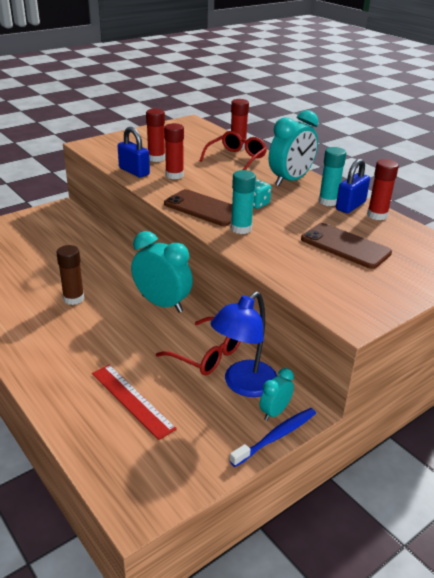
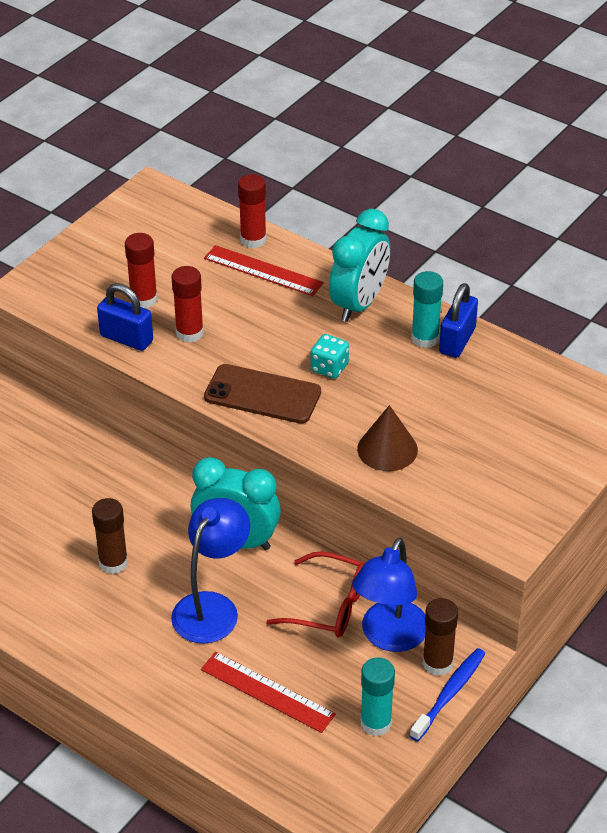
camera: 15 degrees left, 10 degrees up
(123, 337) = (212, 607): none -> blue lamp
(236, 158) = (263, 271): red glasses -> red ruler
(241, 229) = (328, 422): turquoise glue stick -> turquoise glue stick (376, 723)
(274, 412) = (437, 663): turquoise clock -> brown glue stick
(277, 249) = (387, 449): none -> brown cone
(345, 246) = (470, 422): brown phone -> none
(377, 215) = (496, 351): red glue stick -> none

